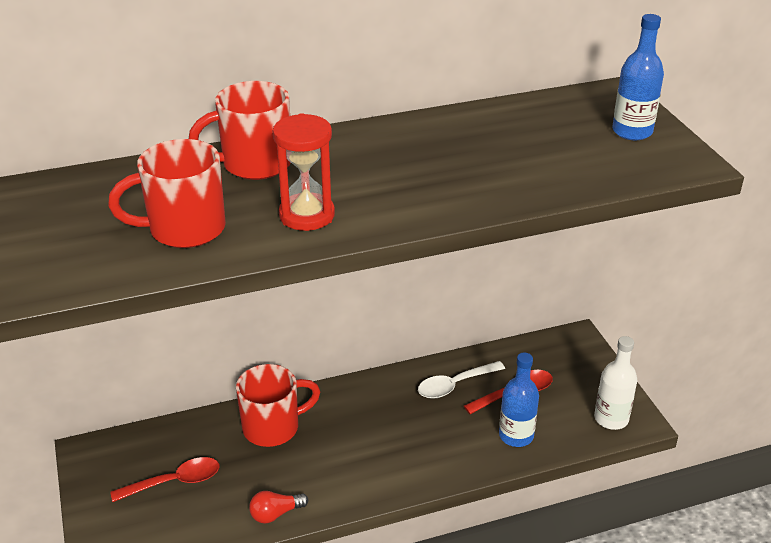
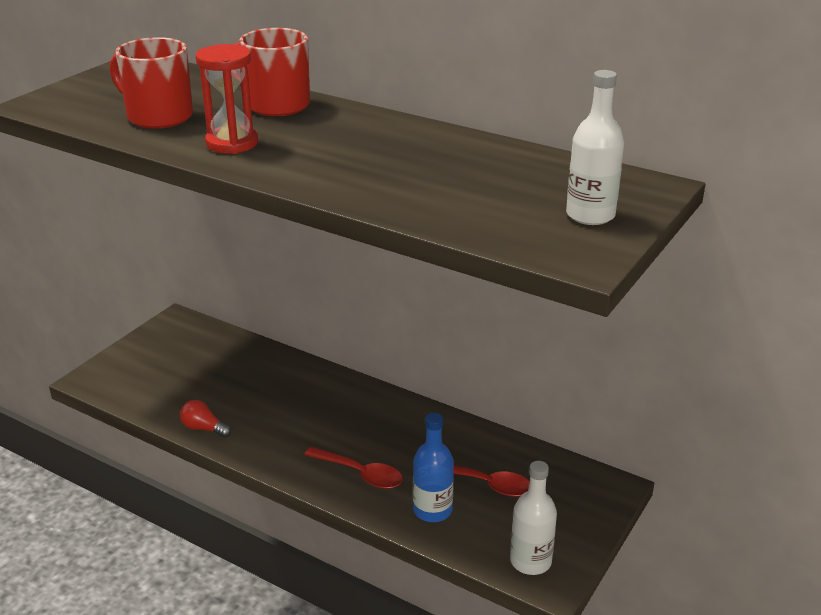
camera: 50 degrees right, 5 degrees down
(175, 482) = (187, 368): red spoon -> red spoon (360, 474)
(273, 427) = (288, 380): red mug -> none
(454, 385) = (450, 444): white spoon -> none
(632, 131) = (590, 215): blue bottle -> white bottle

